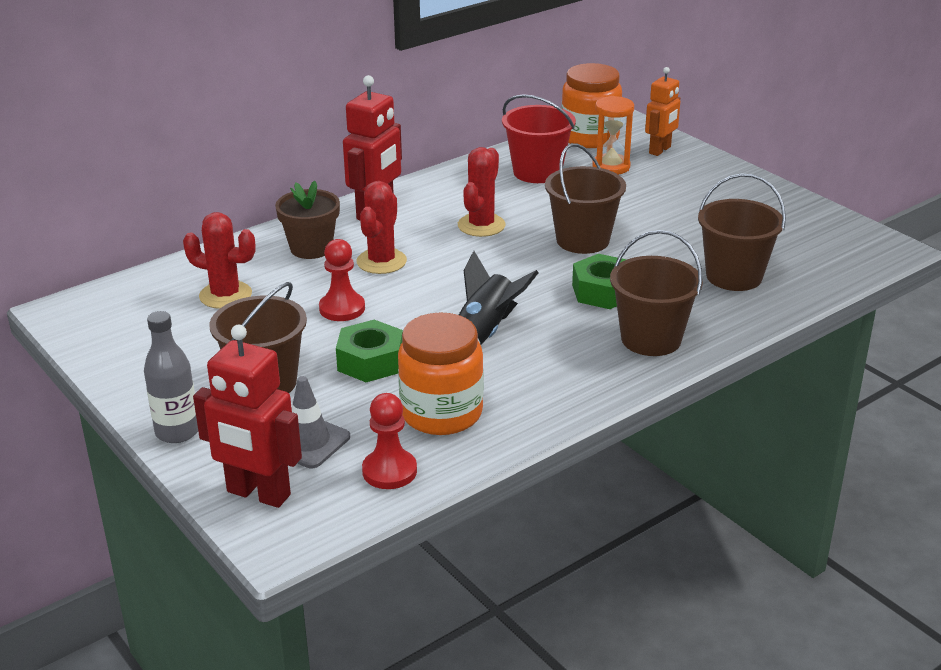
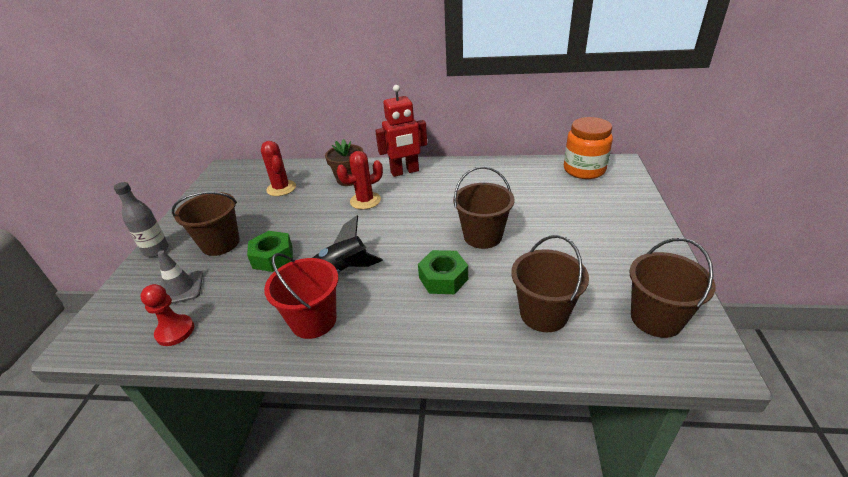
camera: 45 degrees right, 5 degrees up
(258, 494) = (120, 305): red robot -> none
(342, 308) = (309, 219): red pawn -> none
(441, 413) = (248, 310): orange jar -> none
(481, 225) = (442, 201): red cactus -> none
(537, 172) = (520, 180): red bucket -> red bucket (313, 320)
(611, 167) = (570, 194): orange hourglass -> none
(651, 339) = (420, 331): brown bucket -> brown bucket (656, 318)
(660, 150) = (620, 195): orange robot -> none

